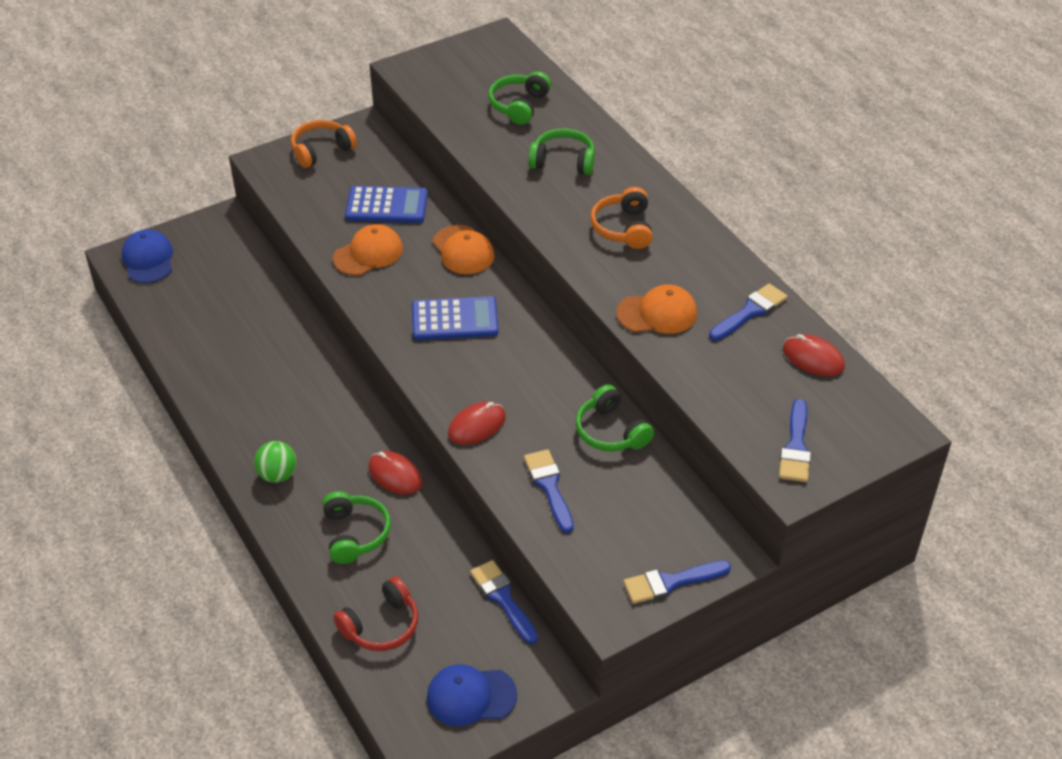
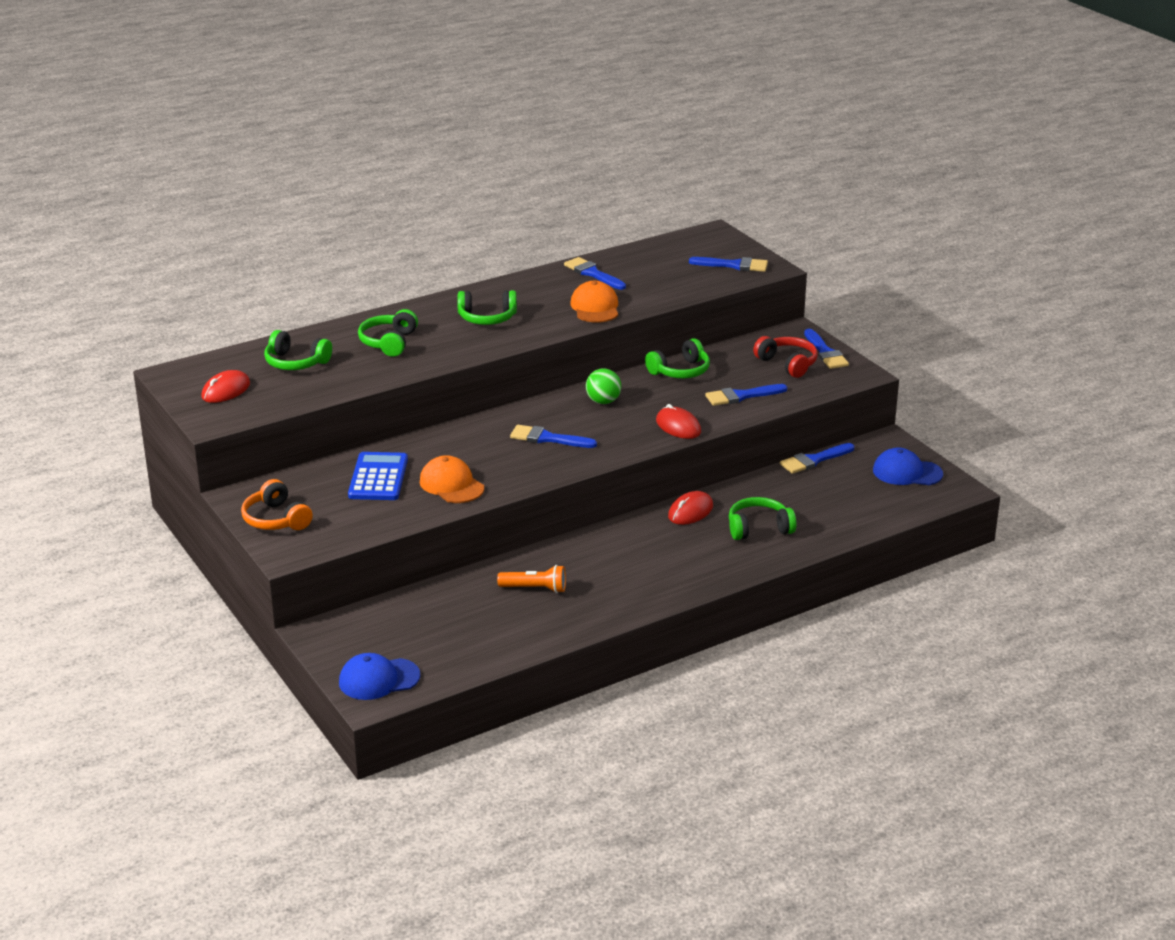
camera: 90 degrees left, 15 degrees down
(266, 353) = (535, 589): none -> orange flashlight
(278, 475) = (695, 571): green ball -> green ball (603, 401)
(381, 625) = (851, 512): red headphones -> red headphones (787, 364)
(455, 319) = (547, 438): blue calculator -> blue brush
(463, 250) = (452, 436): orange cap -> none
(471, 696) = (907, 472): blue cap -> blue cap turned 105 degrees clockwise
(623, 228) = (487, 318): orange headphones -> green headphones
(813, 358) = (643, 255): red mouse -> red mouse (226, 390)

